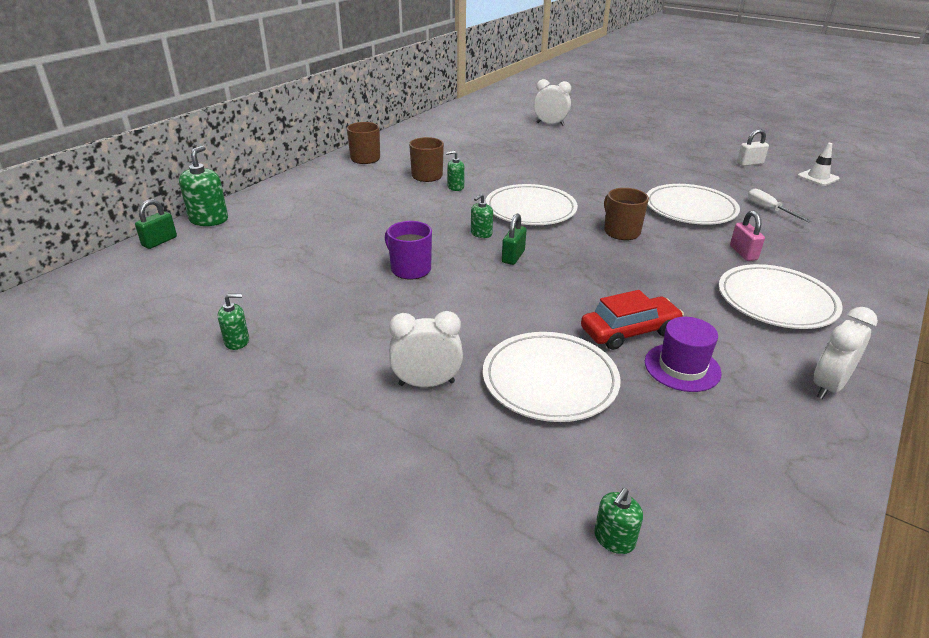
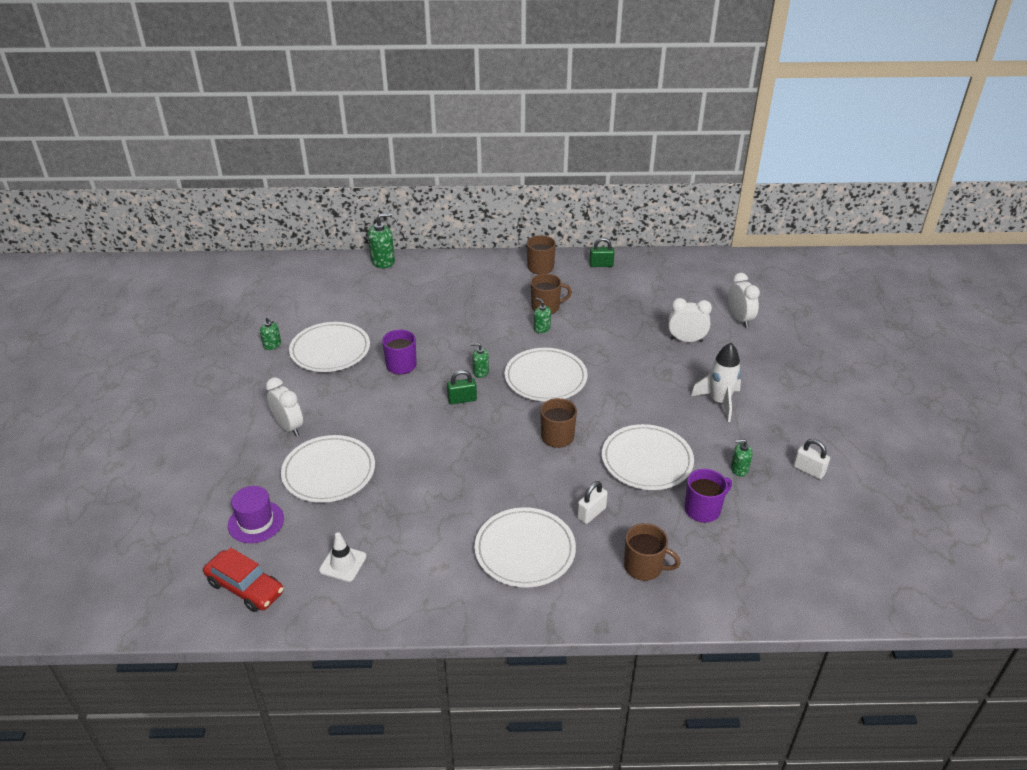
camera: 55 degrees right, 5 degrees up
(159, 241) = (341, 261): green padlock -> green padlock (601, 265)
(316, 303) = (330, 350): none -> white plate
(614, 539) = (215, 542): green soap dispenser -> green soap dispenser (739, 469)
(629, 331) = (412, 487): red car -> red car (245, 587)
(642, 162) = (719, 402): none -> white rocket
(682, 367) = (389, 524): purple hat -> purple hat (256, 522)
(743, 253) = (591, 513): pink padlock -> white padlock
(769, 209) = (703, 509): white screwdriver -> purple mug
(818, 177) = (832, 527): white traffic cone -> white traffic cone (343, 563)
(828, 386) = (424, 601): white clock -> white clock (686, 340)
(829, 255) = (644, 567): none -> brown mug

